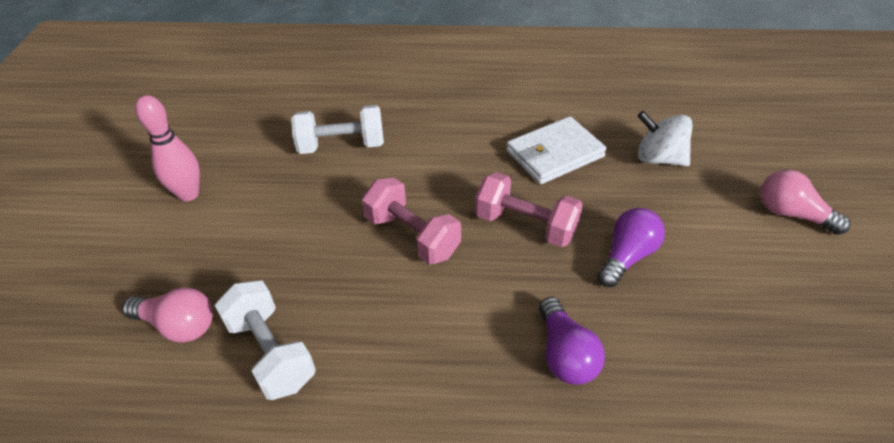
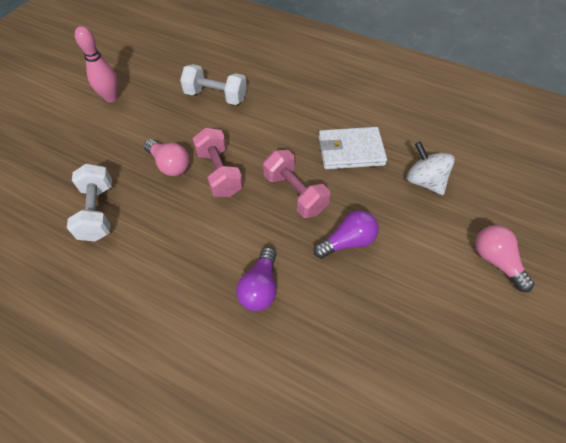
camera: 25 degrees right, 10 degrees up
(178, 325) = (61, 176): pink light bulb -> pink light bulb (170, 165)

